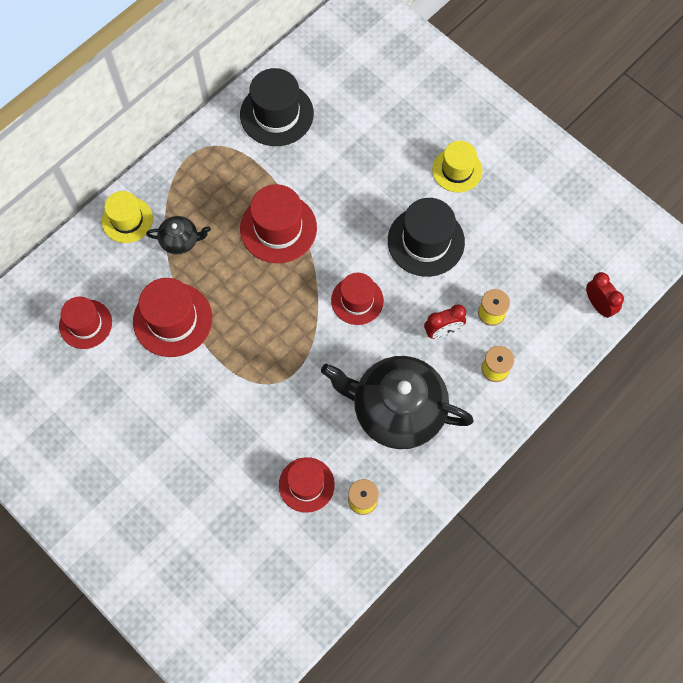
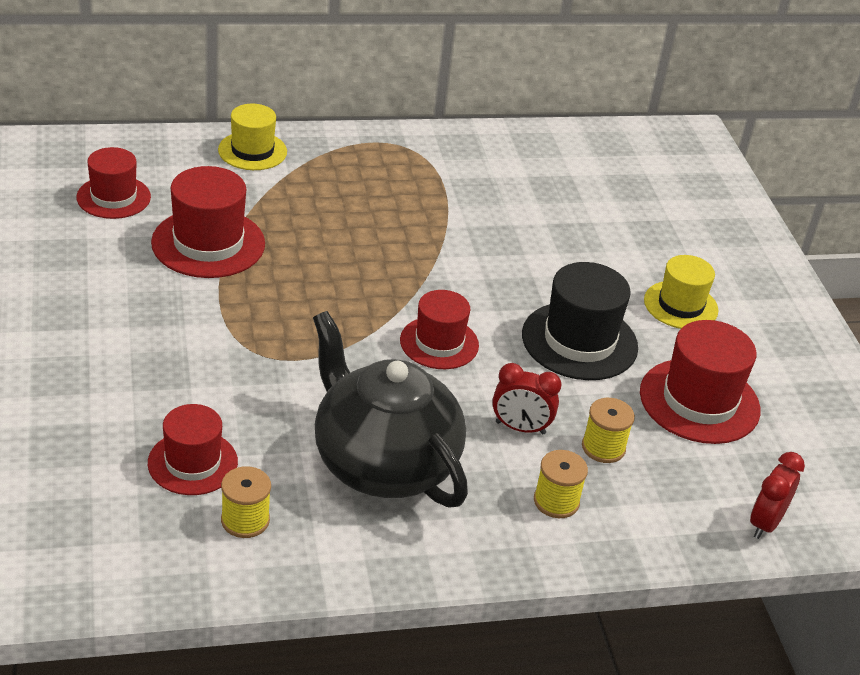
camera: 30 degrees right, 30 degrees down
(180, 241) = (290, 193): black teapot -> none
(276, 114) = (505, 161): black hat -> none
(278, 228) = (410, 240): red hat -> red hat (699, 401)
(598, 305) = (765, 523): red clock -> red clock turned 150 degrees counterclockwise

